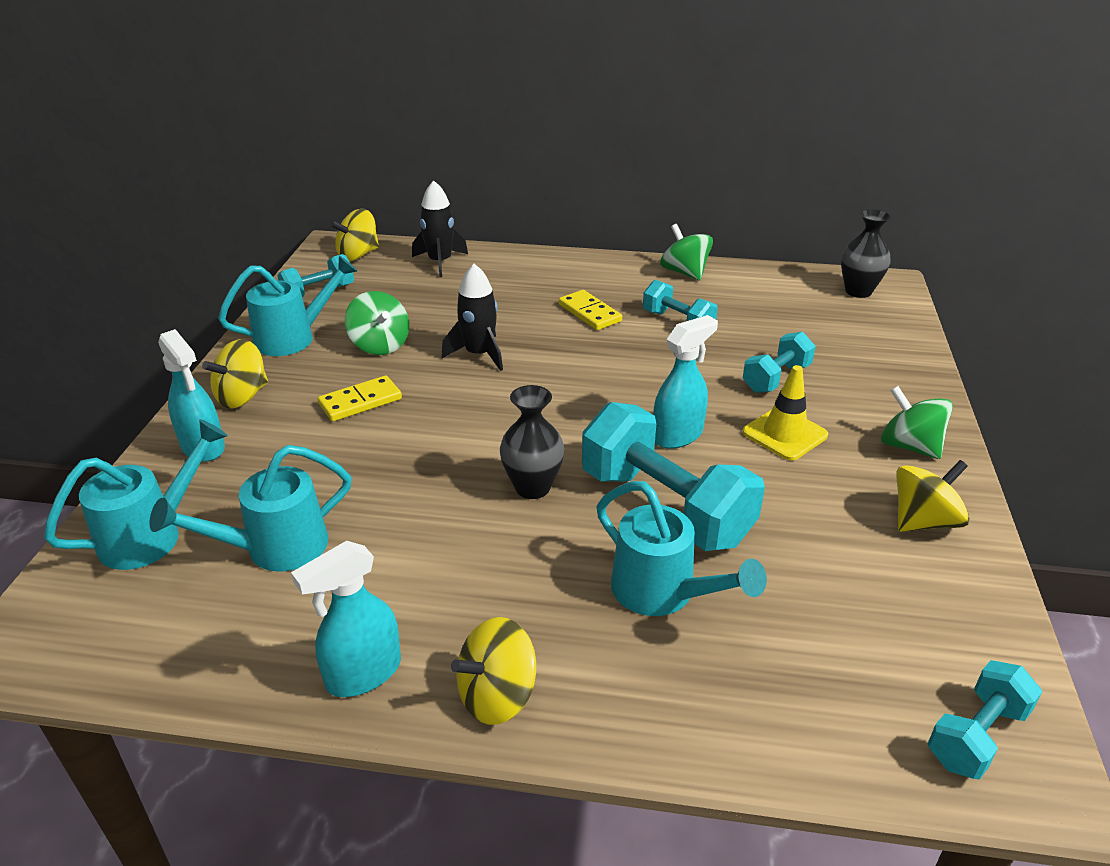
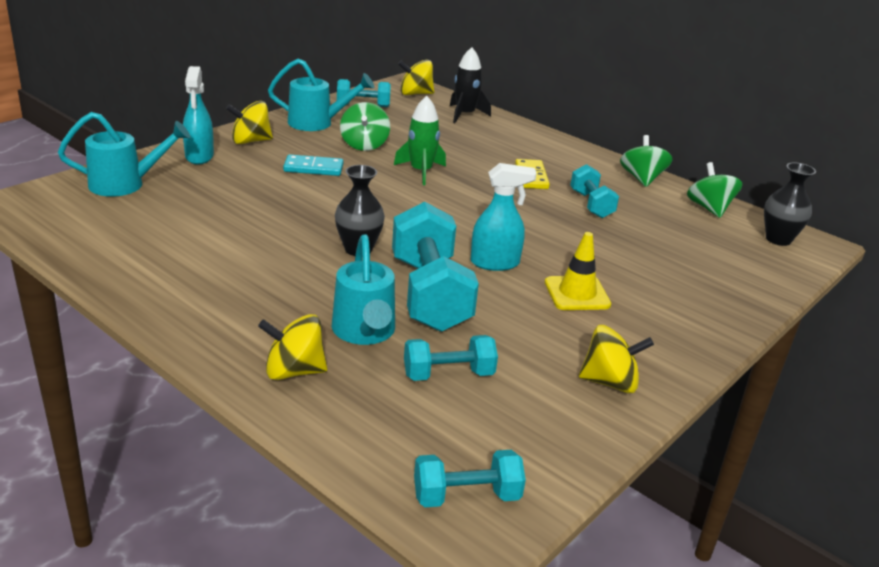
camera: 30 degrees right, 5 degrees down
(275, 548) = (177, 216): turquoise watering can -> none
(360, 402) = (313, 168): yellow domino -> turquoise domino
(363, 674) = (148, 288): turquoise spray bottle -> none
(479, 354) = (421, 172): black rocket -> green rocket
(497, 695) = (203, 330): yellow spinning top -> yellow spinning top (294, 371)
(776, 378) = (620, 262): turquoise dumbbell -> turquoise dumbbell (448, 374)
(909, 446) = (668, 340): green spinning top -> green spinning top (709, 208)

